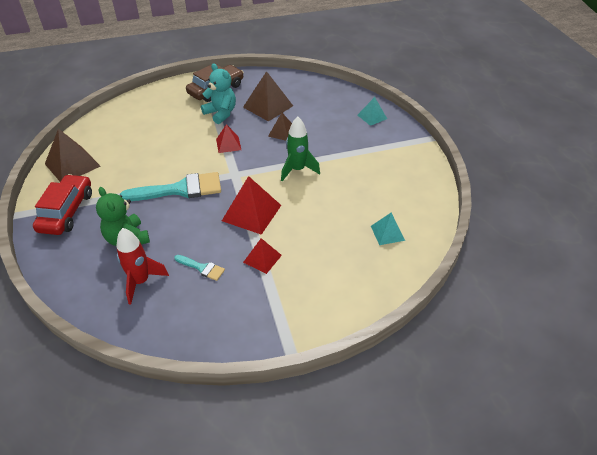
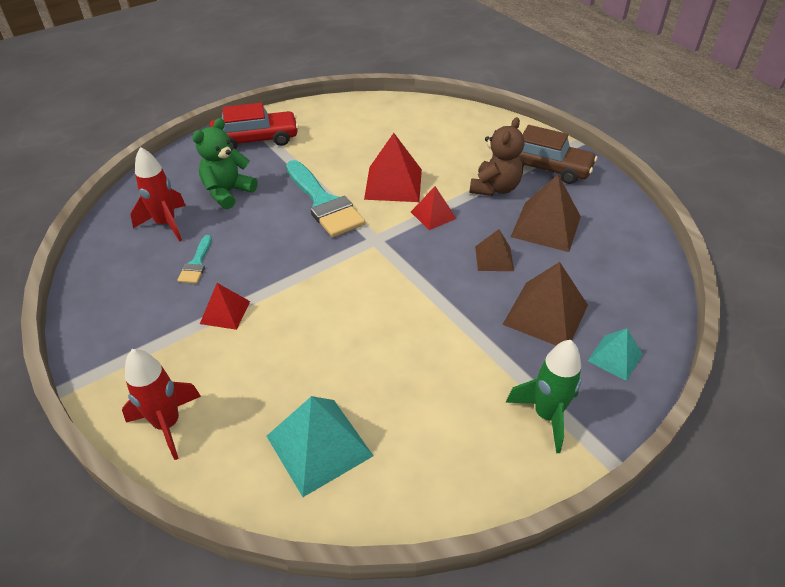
camera: 70 degrees right, 0 degrees up
(72, 165) = (329, 116): brown pyramid -> brown pyramid (546, 314)
(221, 113) = (495, 188): turquoise teddy bear -> brown teddy bear
(251, 213) = (306, 277): red pyramid -> red pyramid (393, 184)
(297, 170) = (416, 298): green rocket -> green rocket (546, 415)
(347, 299) = (167, 424): none -> red rocket
(387, 233) = (319, 446): turquoise pyramid -> turquoise pyramid, size x1.71

